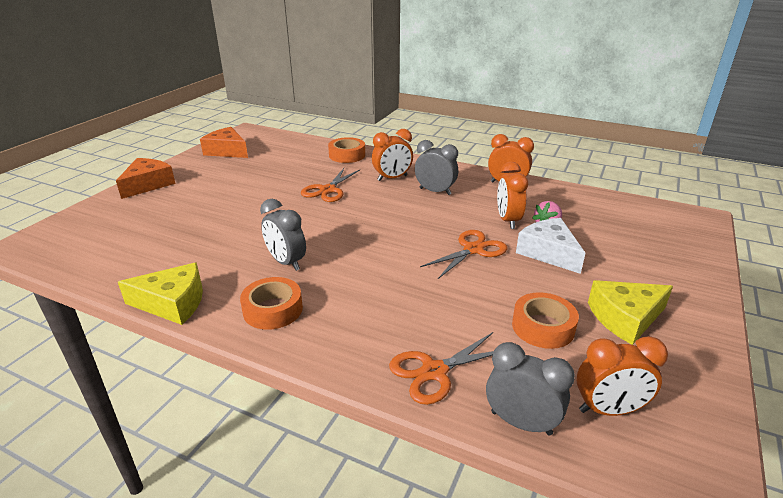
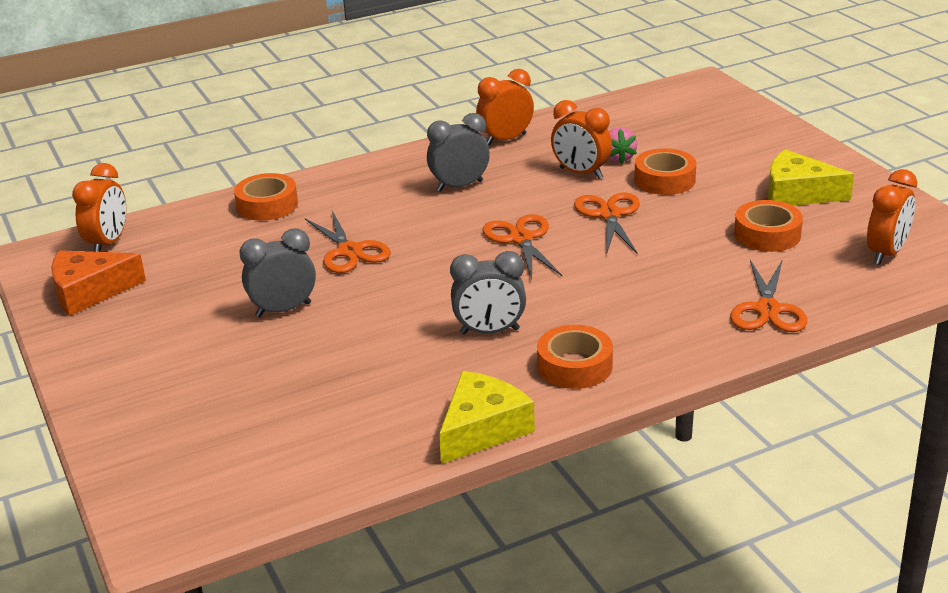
camera: 50 degrees left, 0 degrees up
(148, 184) = (105, 387): orange cheese -> none
(392, 178) = (385, 199): orange clock -> orange clock (108, 243)
(403, 231) = (521, 239): none -> orange scissors
(521, 422) = (863, 295): grey clock -> grey clock (283, 310)
(548, 252) = (664, 180): white cheese -> orange tape
(625, 318) = (797, 193): yellow cheese -> yellow cheese turned 90 degrees clockwise

